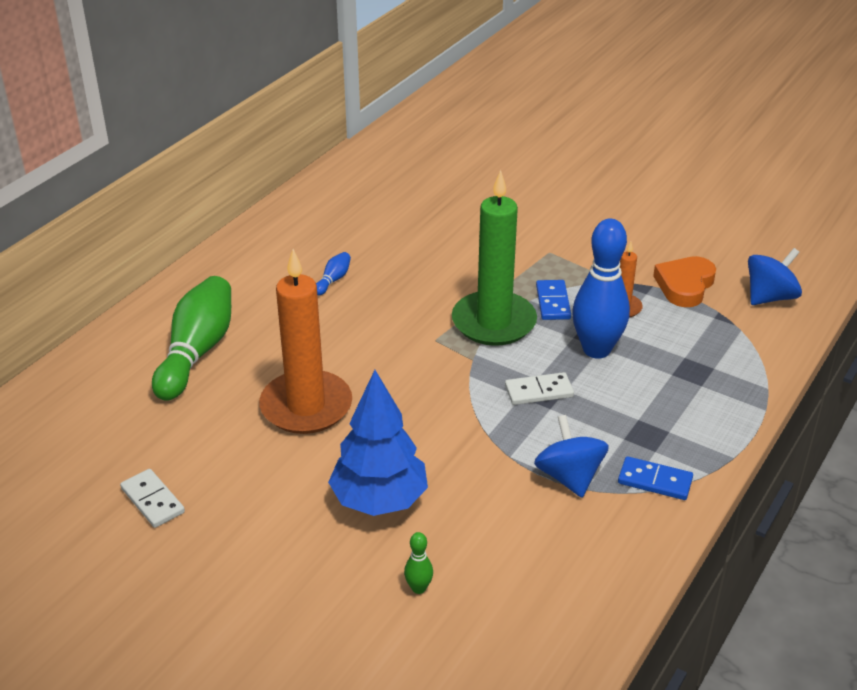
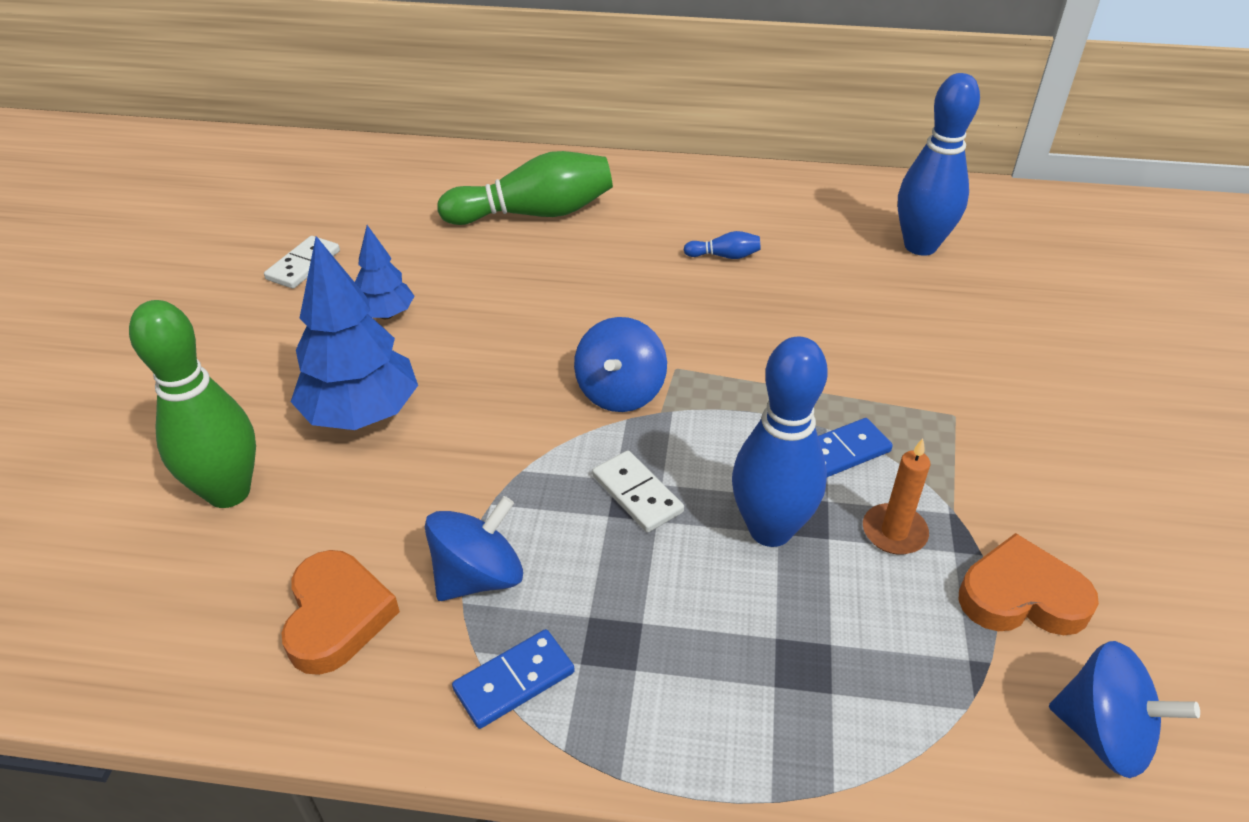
camera: 65 degrees right, 5 degrees up
(266, 464) = (386, 314): none -> blue tree
(306, 406) = (491, 310): orange candle -> none
(390, 200) = (920, 246): none -> blue bowling pin
(418, 588) = (228, 492): green bowling pin -> green bowling pin, size x2.40
(441, 370) = (620, 392): none -> blue spinning top
(494, 322) = (750, 408): green candle -> none
(569, 549) = (337, 616): none -> orange heart
(655, 481) = (514, 681): blue domino -> blue domino turned 60 degrees clockwise

